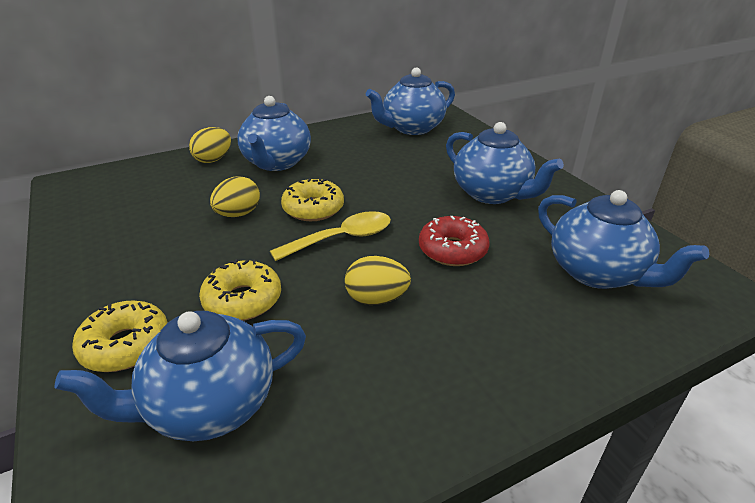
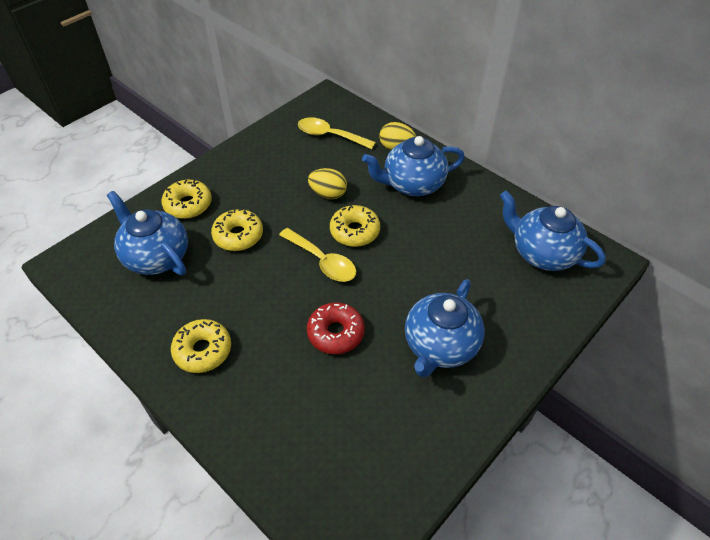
camera: 70 degrees right, 15 degrees up
(141, 194) = (330, 135): none -> yellow spoon
(376, 299) = (261, 302): yellow egg -> none
(436, 372) = (203, 350): none -> yellow donut
(597, 273) = (344, 442): blue teapot -> none

